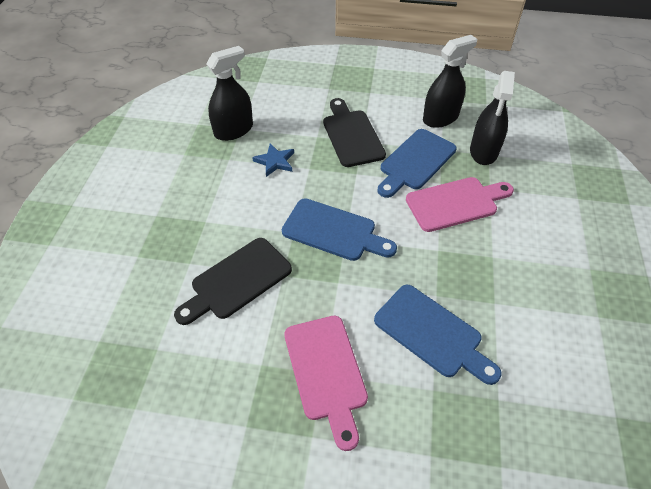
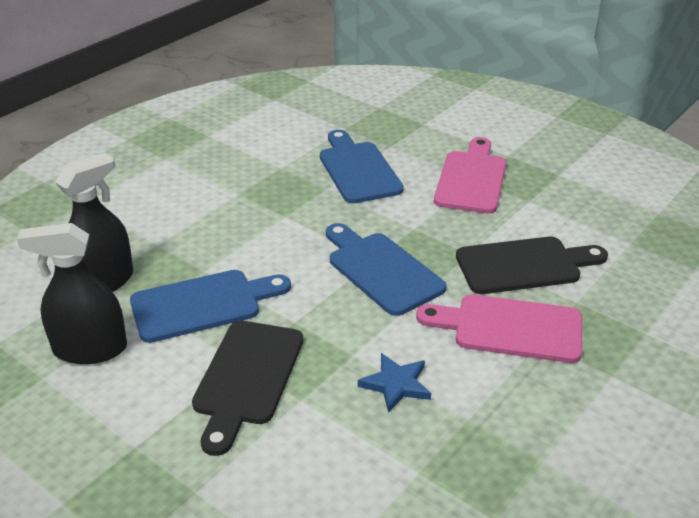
camera: 150 degrees left, 15 degrees down
(233, 130) = (433, 473): black spray bottle -> none
(455, 203) = (214, 245): pink cutting board -> pink cutting board (510, 328)

